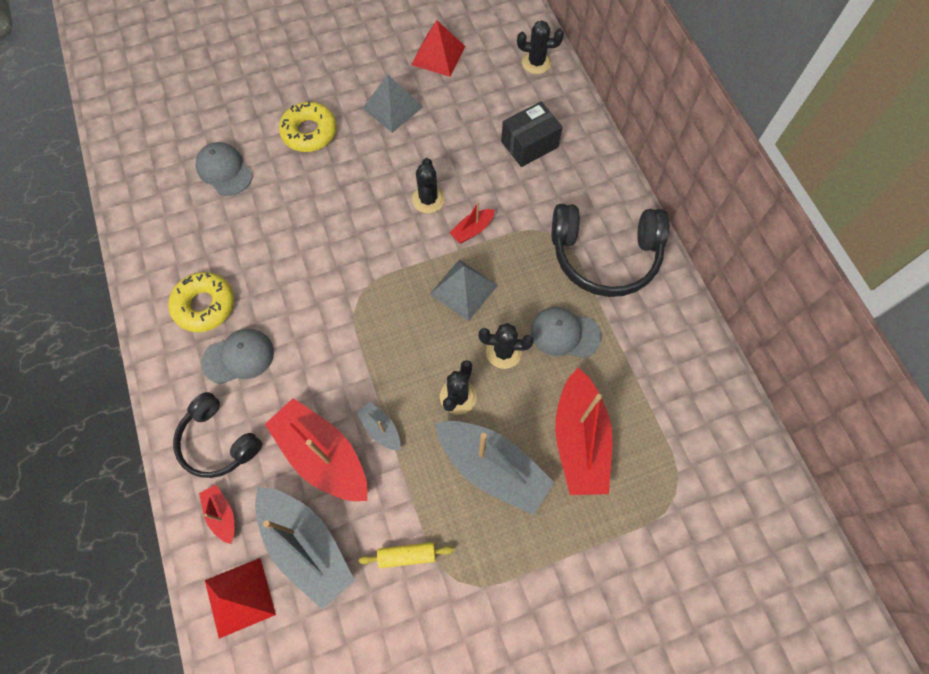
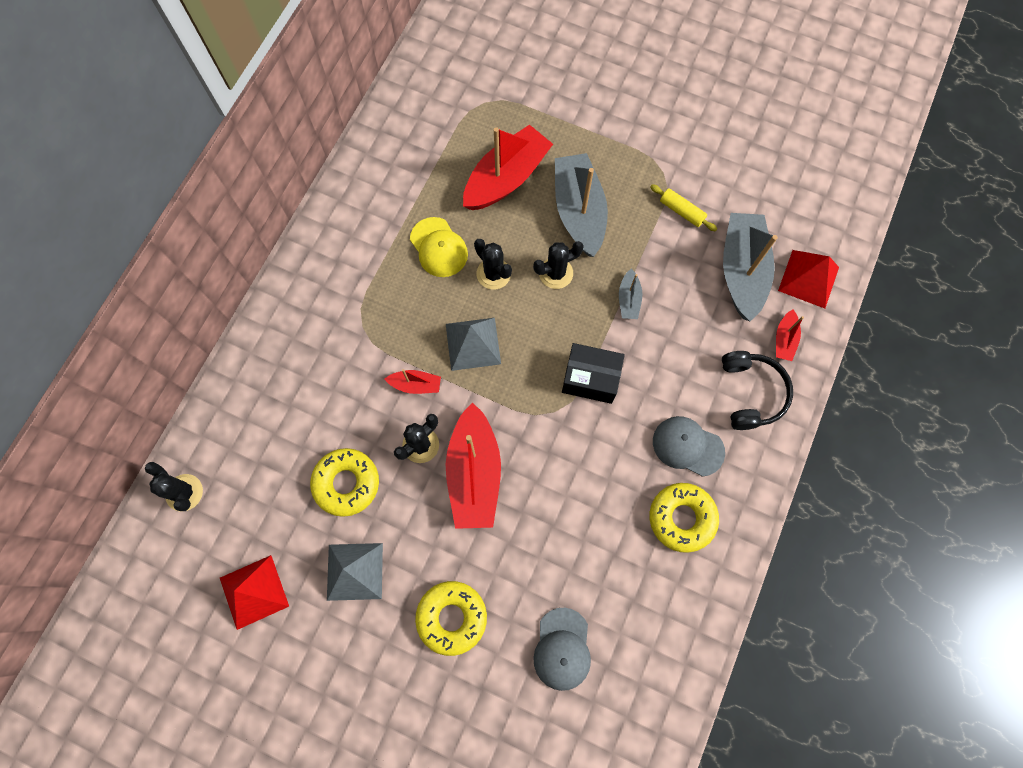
camera: 135 degrees left, 5 degrees up
(323, 455) = (684, 317): red boat -> red boat (474, 473)
(449, 142) = (346, 483): none -> yellow donut
(529, 144) = (287, 416): black box -> black box (590, 379)
(565, 334) = (439, 247): grey cap -> yellow cap
(605, 256) = (346, 273): black headphones -> none

